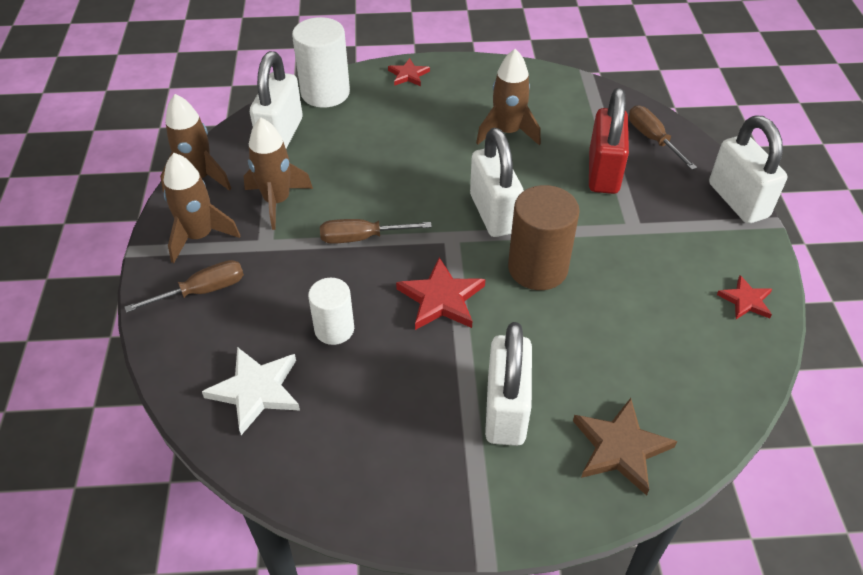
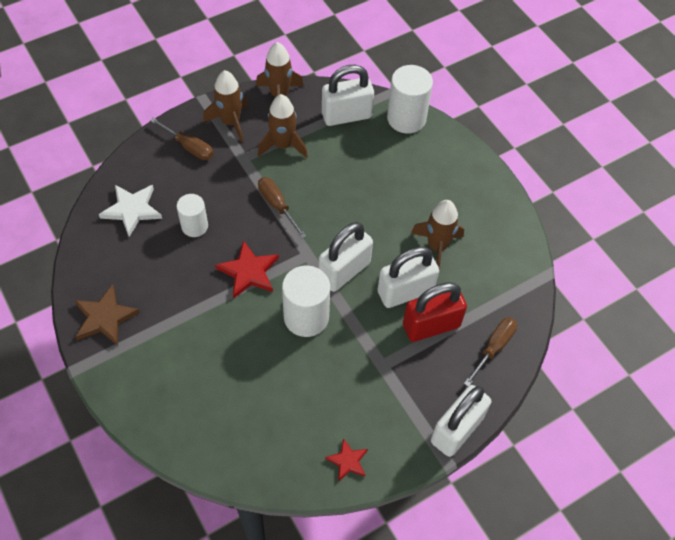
camera: 60 degrees right, 10 degrees up
(408, 75) = (461, 157): red star -> none
(506, 410) = (178, 342): white padlock -> white padlock (405, 291)
(537, 268) = (306, 317): brown cylinder -> white cylinder
(620, 448) = (178, 416): brown star -> brown star (104, 317)

